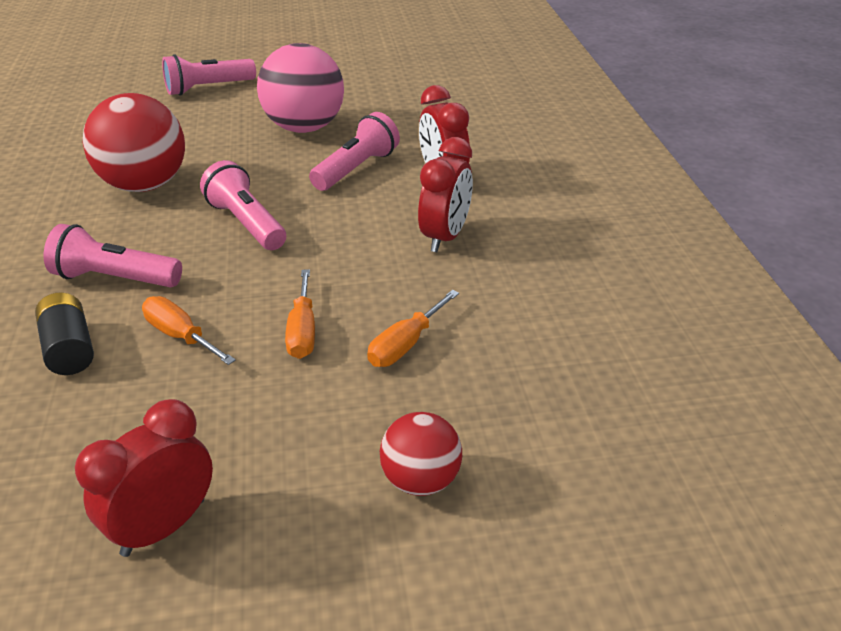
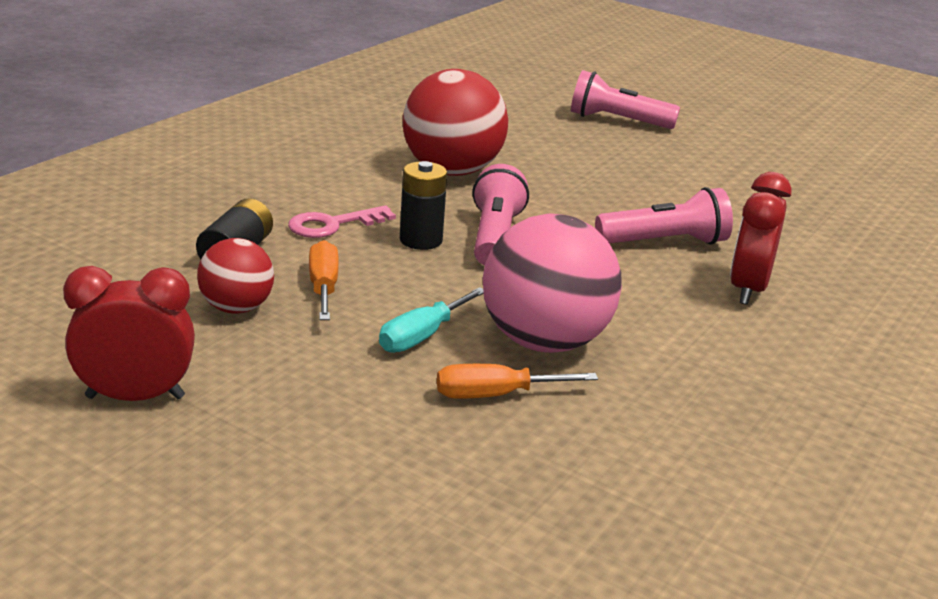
camera: 40 degrees right, 10 degrees down
(115, 279) = (333, 225): pink flashlight -> pink key
(199, 255) = (421, 240): none -> black battery
(302, 331) = (422, 336): orange screwdriver -> turquoise screwdriver
(304, 128) = (664, 188): pink ball -> pink ball (544, 342)
(420, 480) = (355, 493): red ball -> red ball (236, 308)
(445, 237) = (669, 337): red clock -> none

